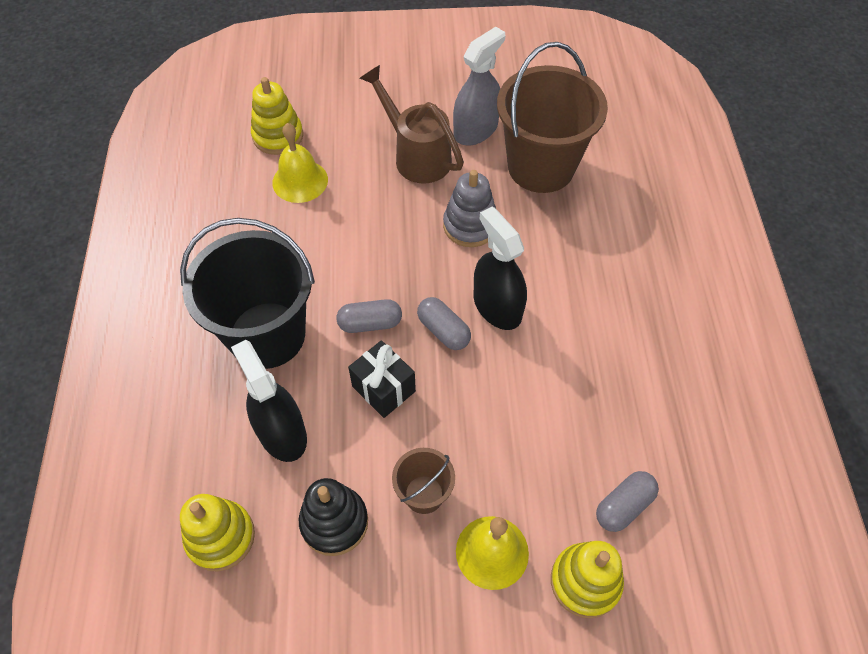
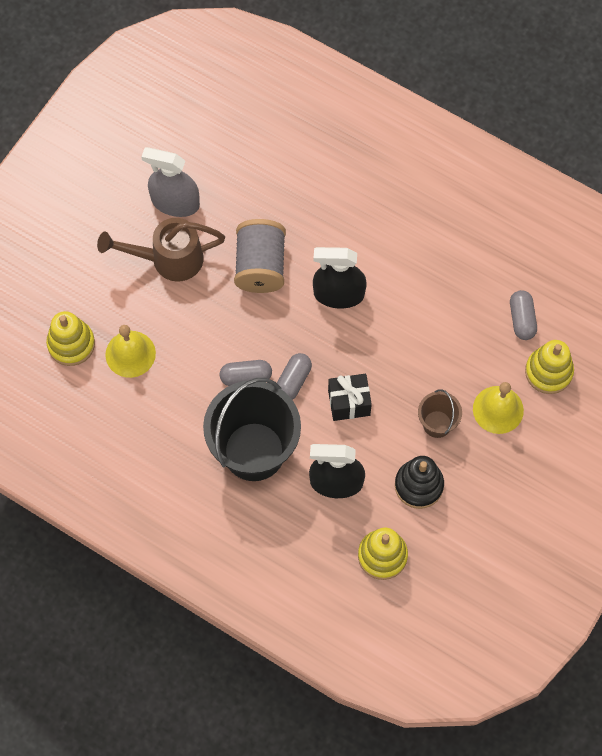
camera: 55 degrees left, 10 degrees up
(443, 330) = (332, 339): grey capsule -> grey capsule (246, 377)
(470, 225) = (260, 266): grey stacking toy -> grey spool
(475, 130) = (175, 202): grey spray bottle -> grey spray bottle turned 60 degrees counterclockwise
(541, 167) = (244, 184): brown bucket -> none

